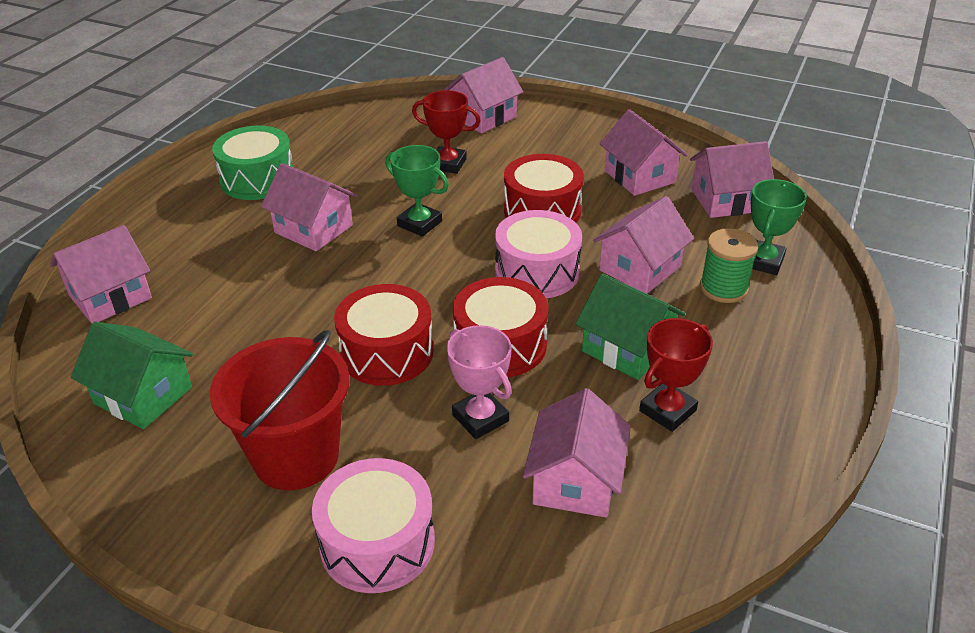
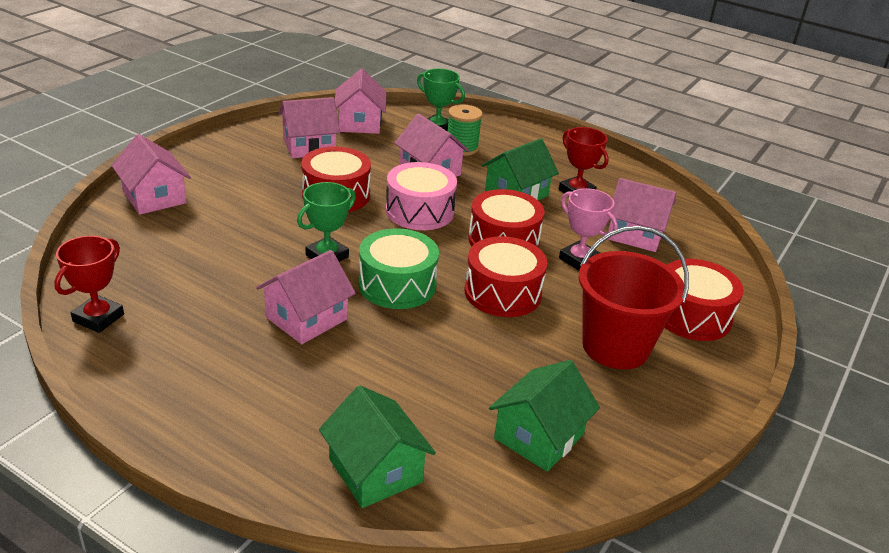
camera: 85 degrees left, 5 degrees down
(110, 297) = (375, 470): pink house -> green house
(258, 179) = (183, 352): green drum -> green drum (397, 285)
(377, 543) = (692, 315): pink drum -> red drum
(448, 164) = (232, 228): red trophy -> red trophy (98, 318)
(480, 418) = (579, 260): pink trophy -> pink trophy turned 75 degrees clockwise

